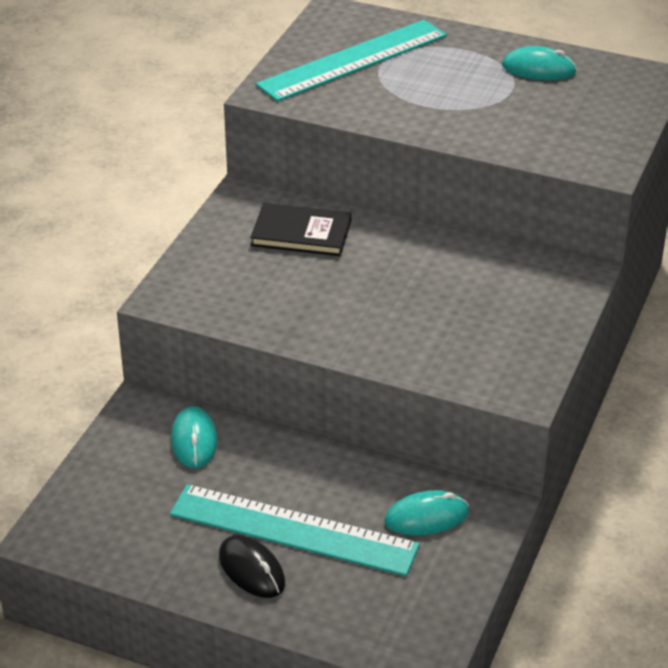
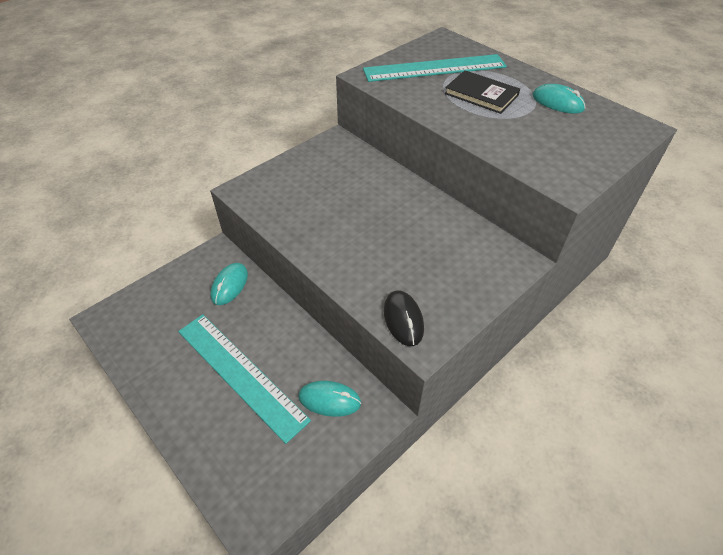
camera: 25 degrees right, 10 degrees up
(252, 569) = (195, 394): black mouse -> black mouse (403, 319)
(301, 233) = (352, 173): black book -> black book (481, 94)

